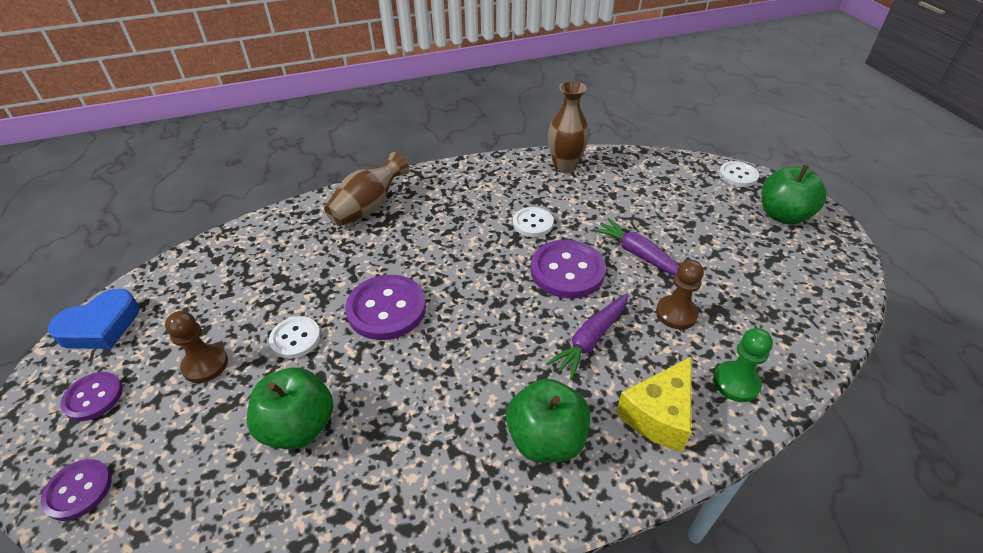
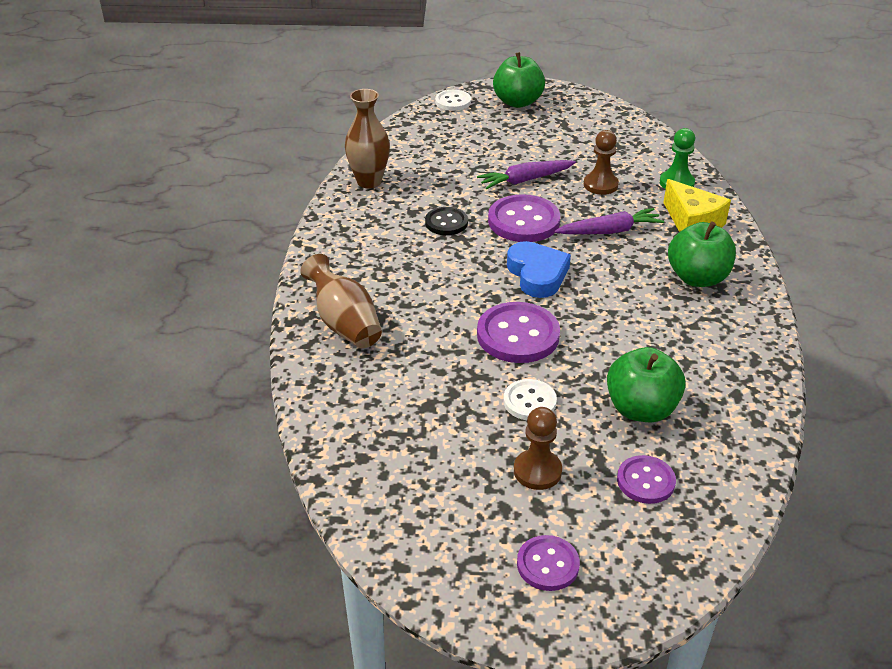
camera: 70 degrees left, 5 degrees down
(78, 490) = (667, 567): purple button -> purple button (645, 481)
(100, 326) = (431, 566): blue heart -> blue heart (537, 274)
(533, 223) = (446, 223): white button -> black button
(591, 339) = (609, 231): purple carrot -> purple carrot turned 75 degrees counterclockwise

